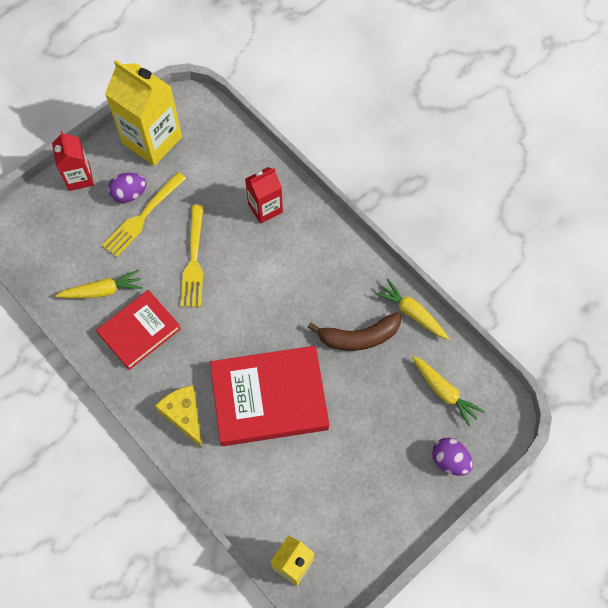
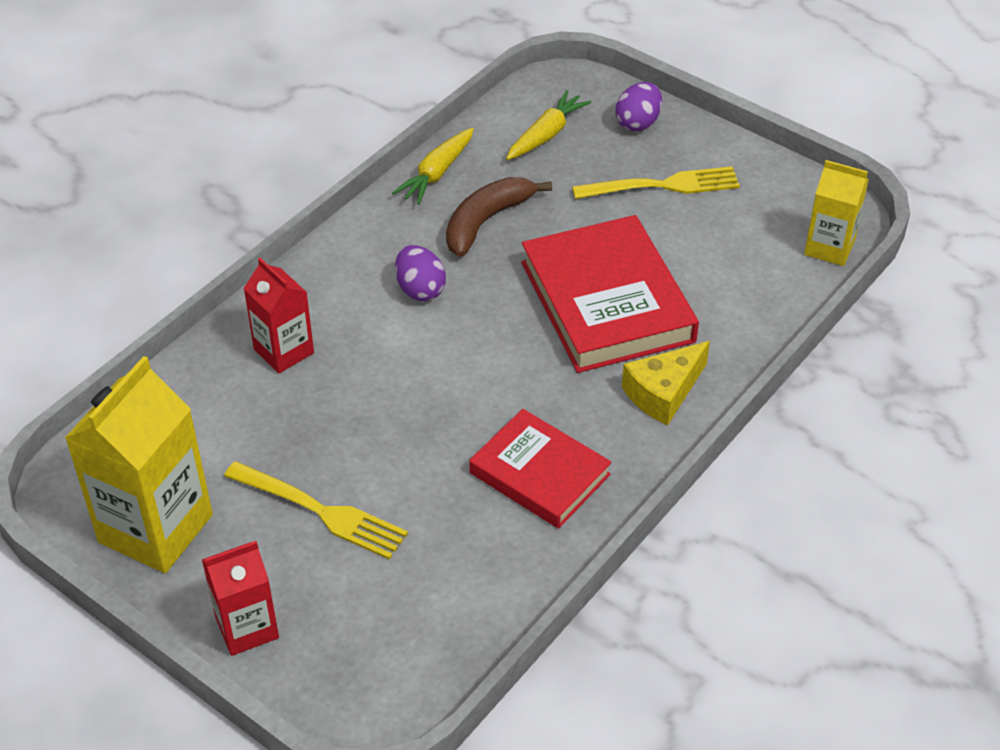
camera: 100 degrees left, 20 degrees down
(103, 290) = (476, 539): yellow carrot -> none
(129, 194) = (276, 540): purple egg -> purple egg (420, 289)
(194, 259) = (394, 426): yellow fork -> yellow fork (661, 186)
(358, 337) = (486, 221): brown banana -> brown banana turned 120 degrees counterclockwise

